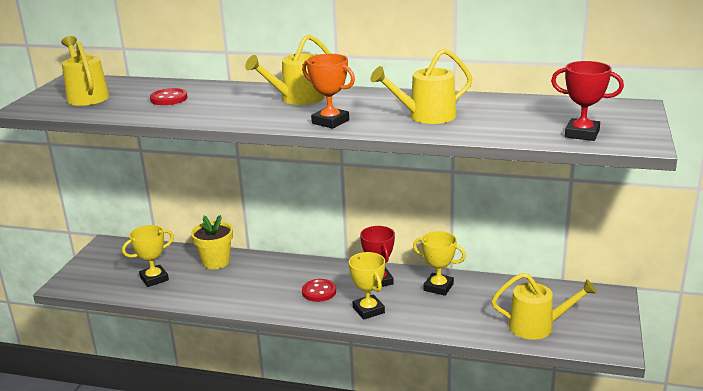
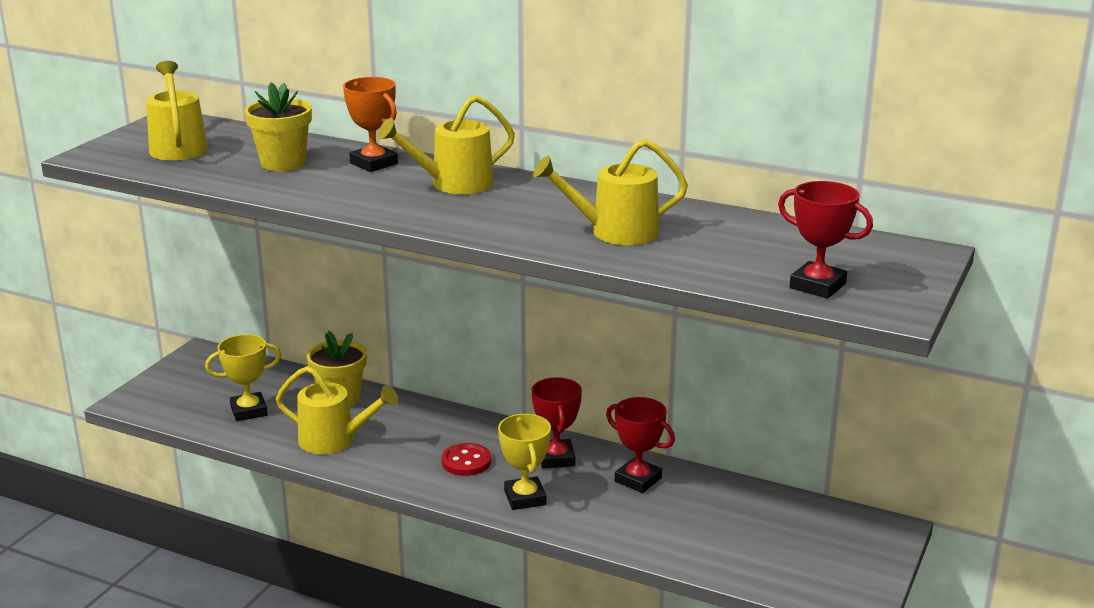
camera: 10 degrees right, 0 degrees up
(169, 98) = (283, 163): red button -> yellow flower pot
(330, 122) = (479, 224): orange trophy -> orange trophy (374, 163)
(438, 287) = (638, 480): yellow trophy -> red trophy
(537, 326) = (757, 557): yellow watering can -> yellow watering can (335, 440)

